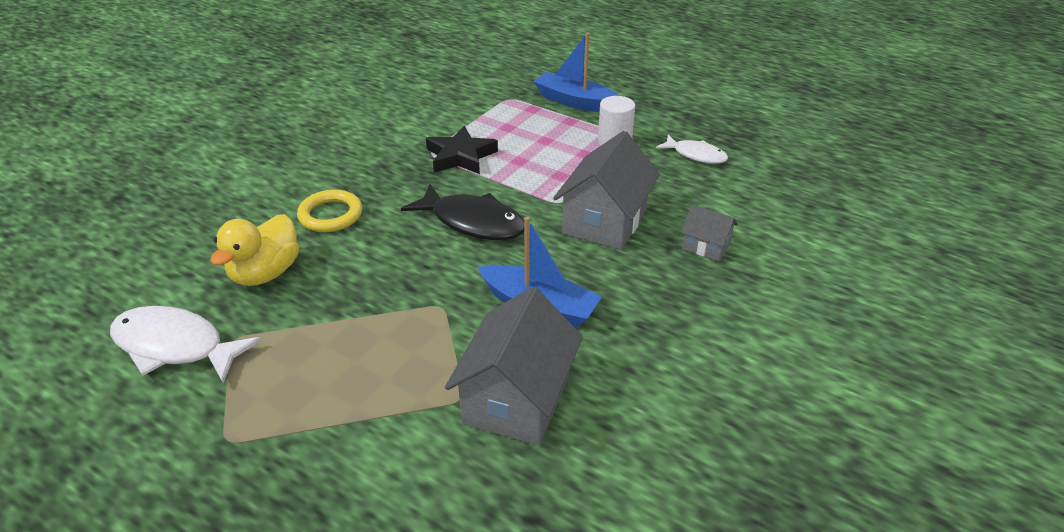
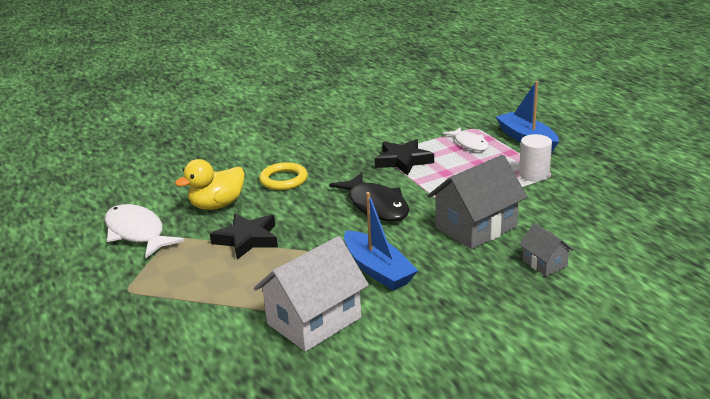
camera: 30 degrees right, 10 degrees down
(345, 312) = (247, 239): none -> black star
(516, 399) = (314, 320): grey house -> white house
(696, 155) = (597, 197): white fish -> white fish (469, 144)

